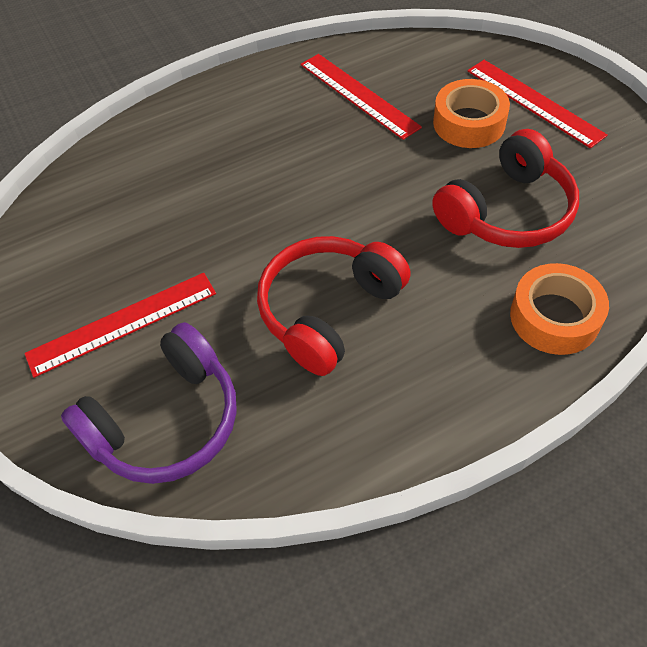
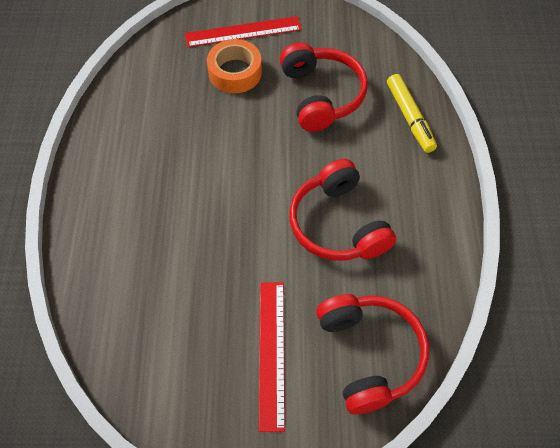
camera: 65 degrees left, 5 degrees up
(166, 421) = (369, 354): purple headphones -> red headphones
(358, 95) = (159, 115): red ruler -> none
(554, 317) = (409, 117): orange tape -> yellow marker

